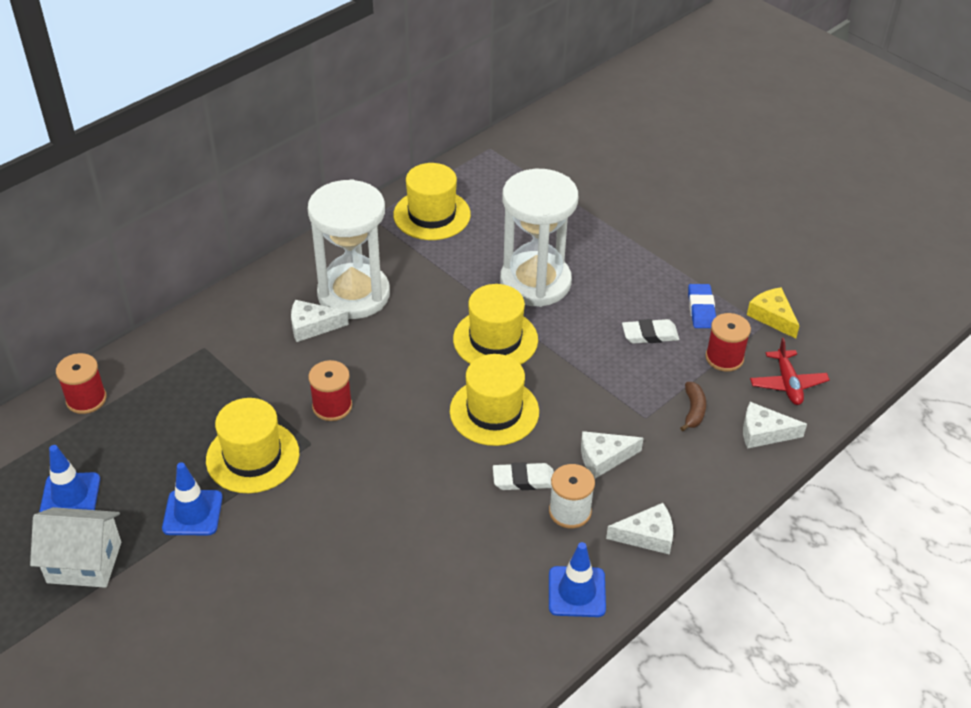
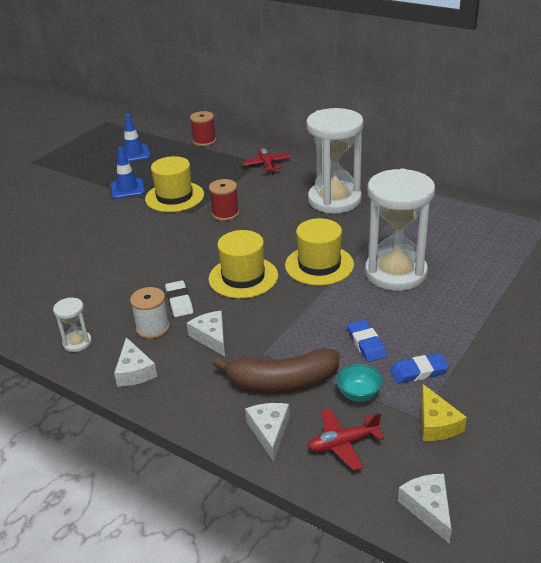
camera: 80 degrees right, 10 degrees down
(84, 562) = (89, 168): white house -> none
(216, 340) = (267, 165): none -> red plane
(312, 326) = (295, 192): white cheese -> white cheese (428, 508)
(432, 215) = (442, 213): yellow hat -> none
(577, 592) = (77, 342): blue traffic cone -> white hourglass
(650, 334) = (366, 343): white eraser -> blue eraser
(693, 410) = (281, 381): brown banana -> brown banana, size x2.11
(724, 358) = (359, 394): red spool -> turquoise bowl
(772, 316) = (436, 423): yellow cheese -> yellow cheese turned 120 degrees clockwise

